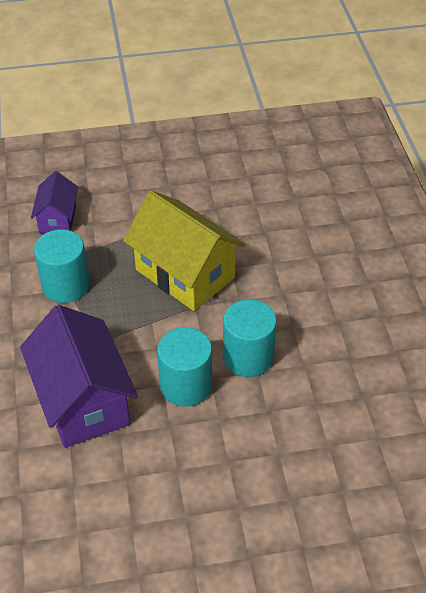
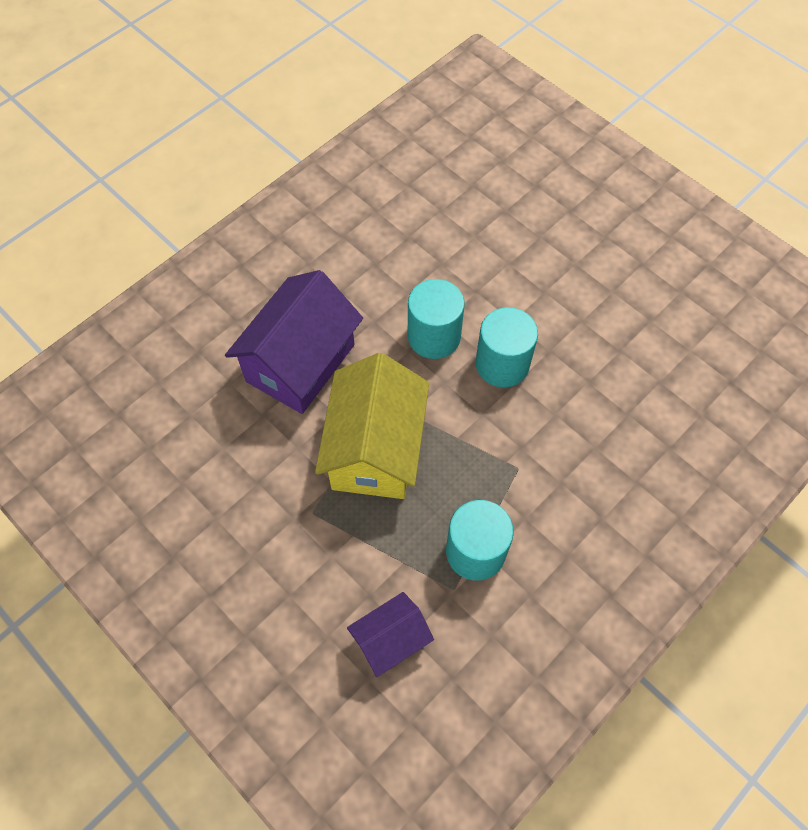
camera: 125 degrees left, 15 degrees up
(83, 401) = (584, 432): purple house -> purple house (300, 363)

